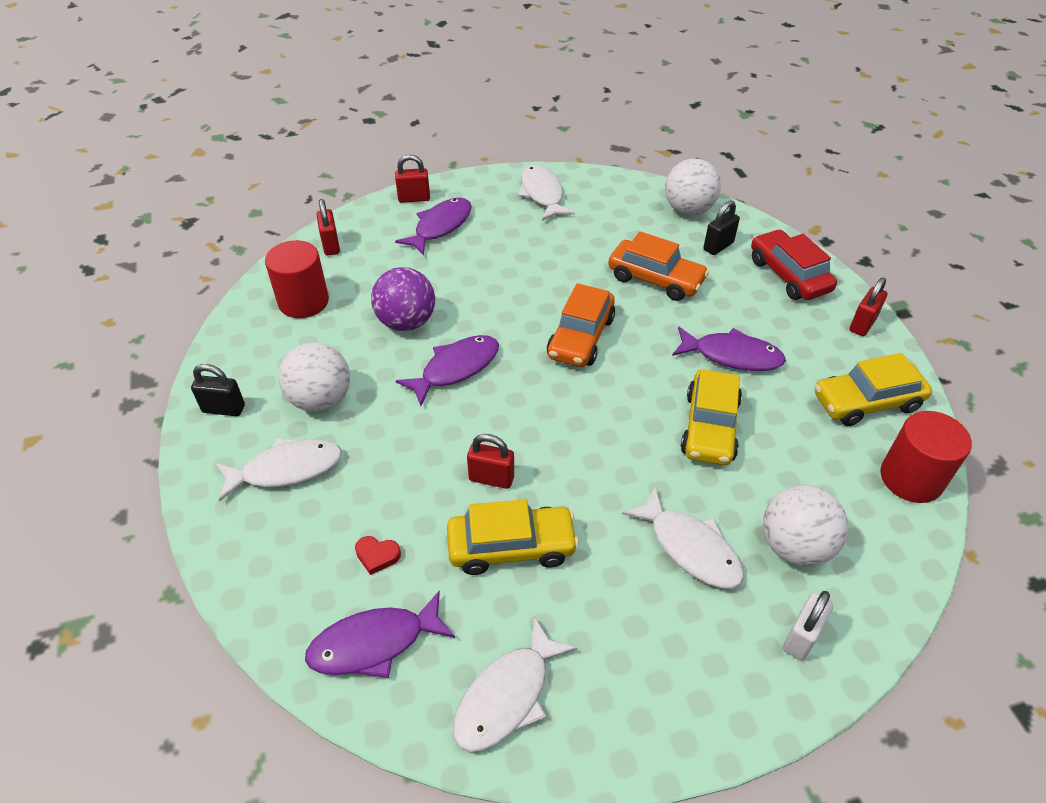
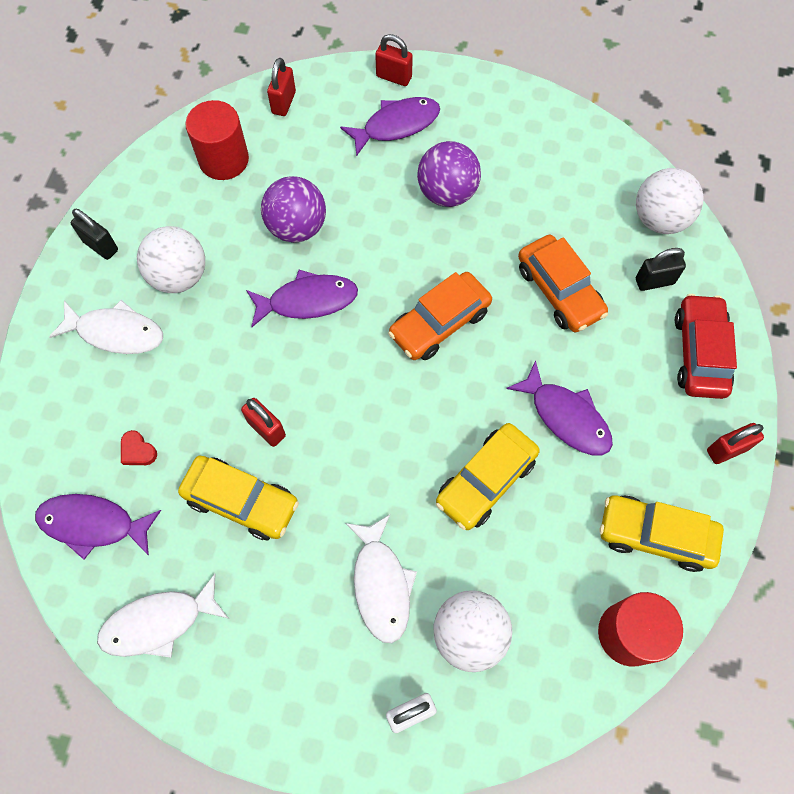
camera: 30 degrees right, 20 degrees up
(516, 253) = (447, 193): none -> purple ball
(542, 194) = (523, 128): white fish -> none

